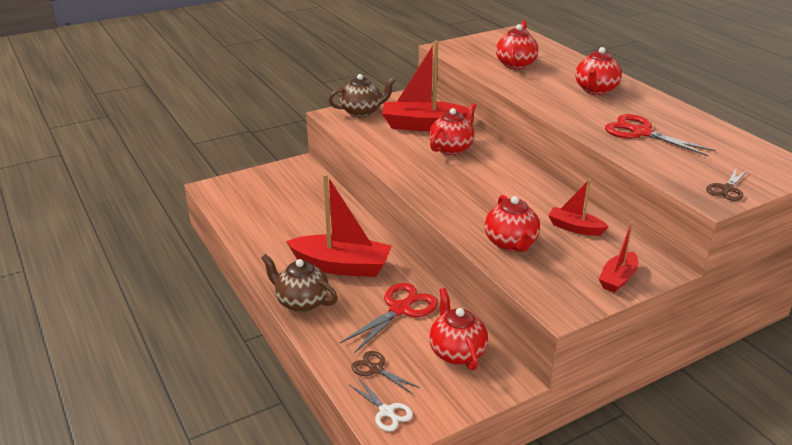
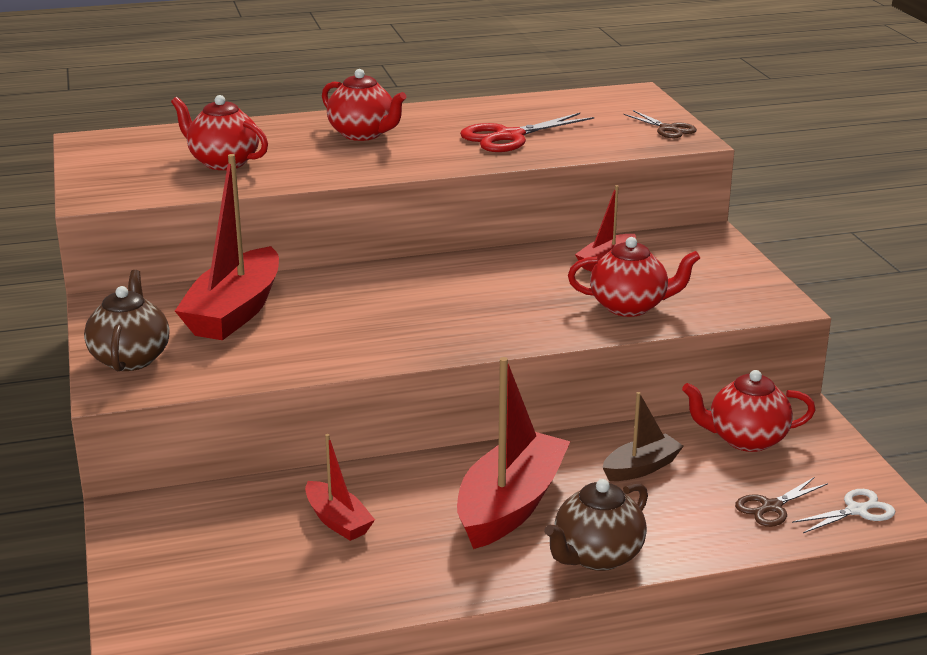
camera: 75 degrees left, 5 degrees down
(400, 309) = (641, 468): red scissors -> brown boat
(452, 148) = (335, 302): red teapot -> none
(617, 279) = (725, 261): red boat -> red boat (338, 521)

